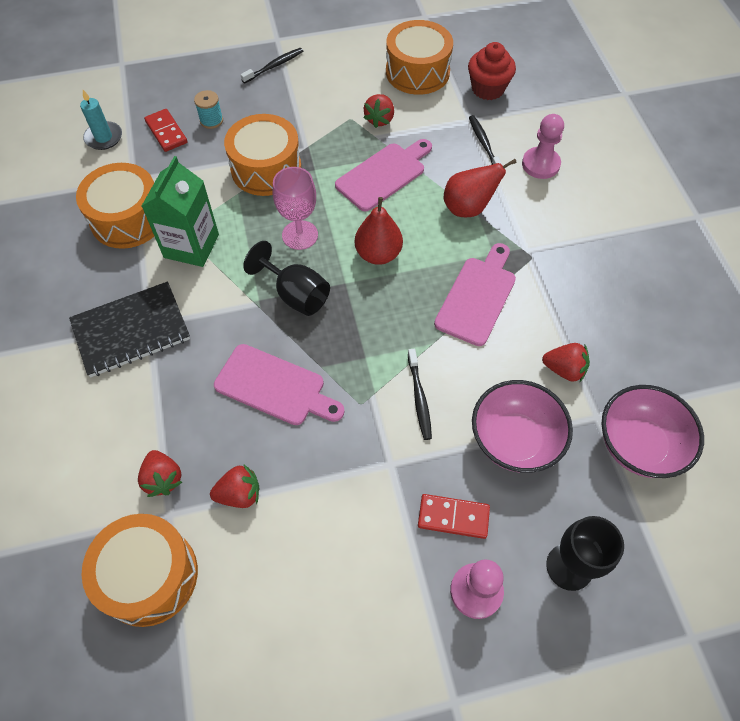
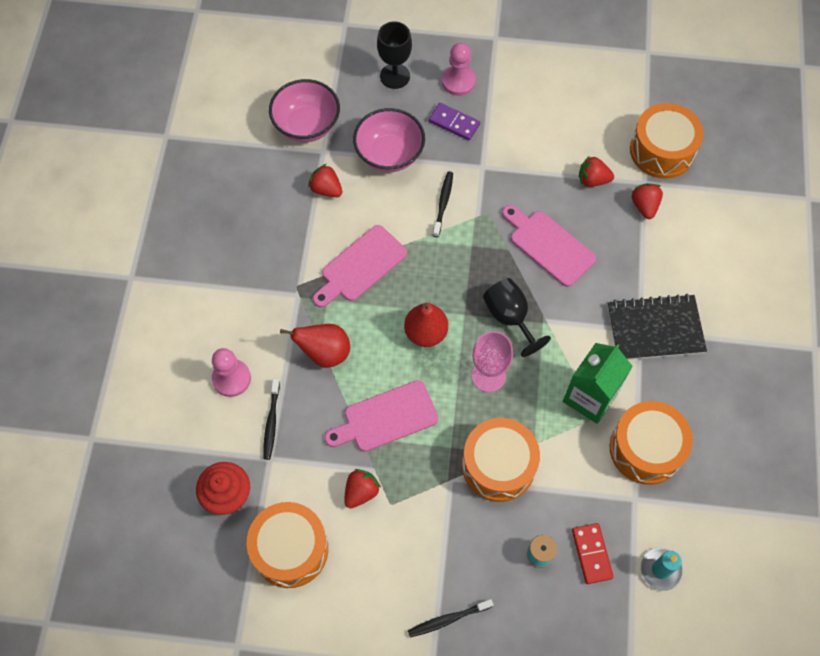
camera: 160 degrees left, 5 degrees up
(453, 517) = (454, 123): red domino -> purple domino

